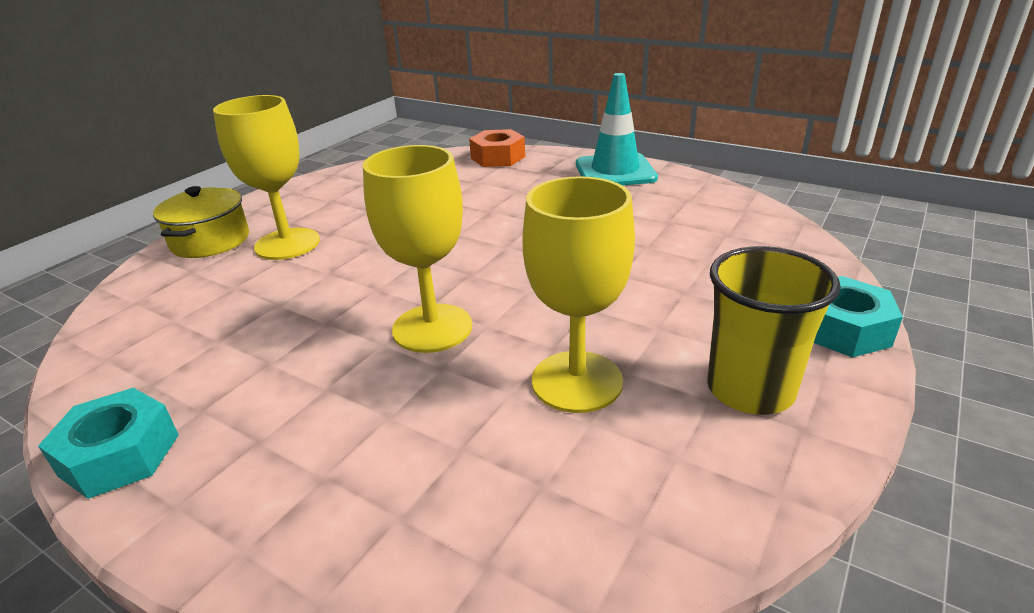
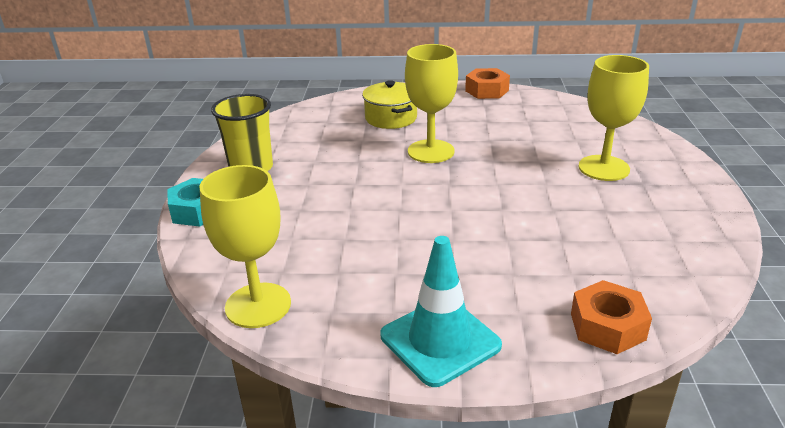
camera: 150 degrees right, 0 degrees up
(120, 455) = (487, 91): turquoise nut -> orange nut
(210, 241) = (659, 156): yellow pot -> yellow pot (391, 118)
(577, 381) = (335, 151): yellow goblet -> yellow goblet (258, 305)

